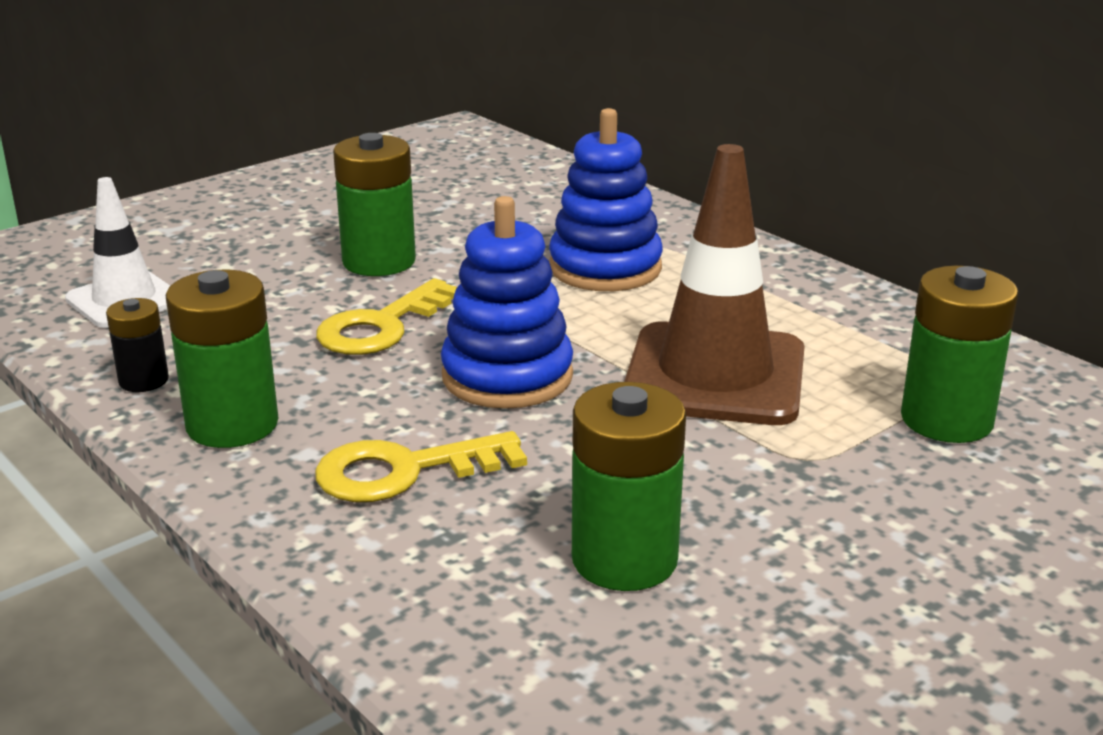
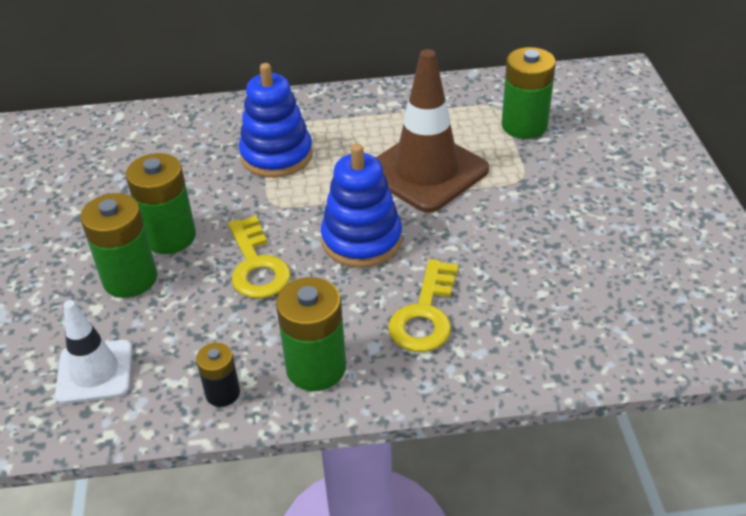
camera: 55 degrees left, 15 degrees up
(624, 559) = (559, 270): green battery -> green battery (130, 279)

